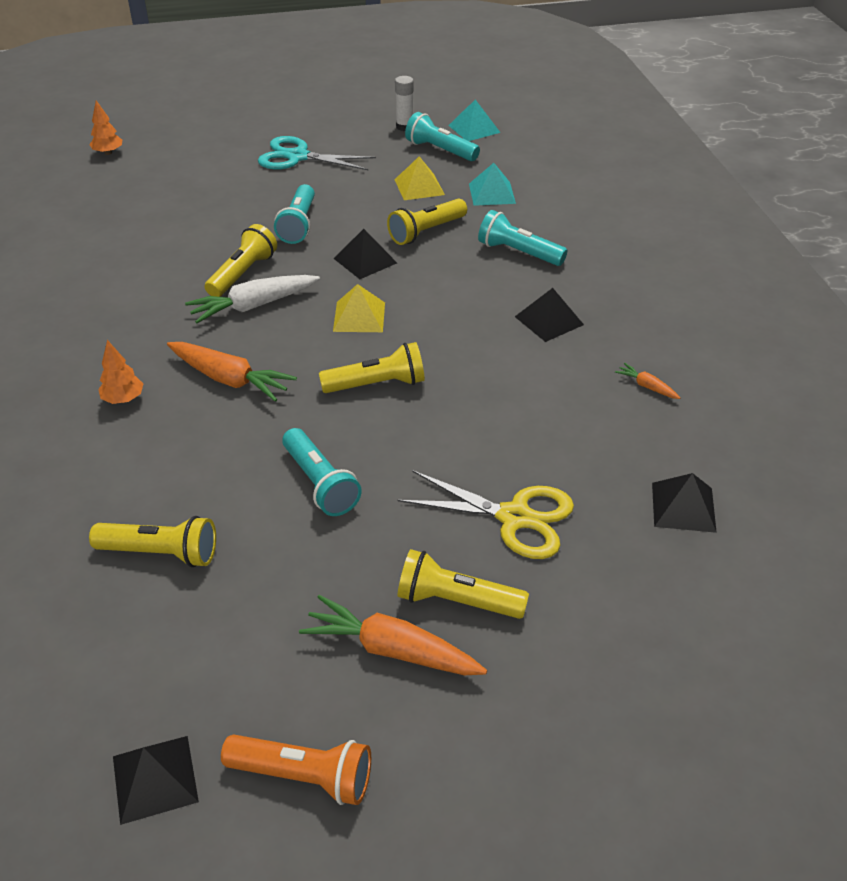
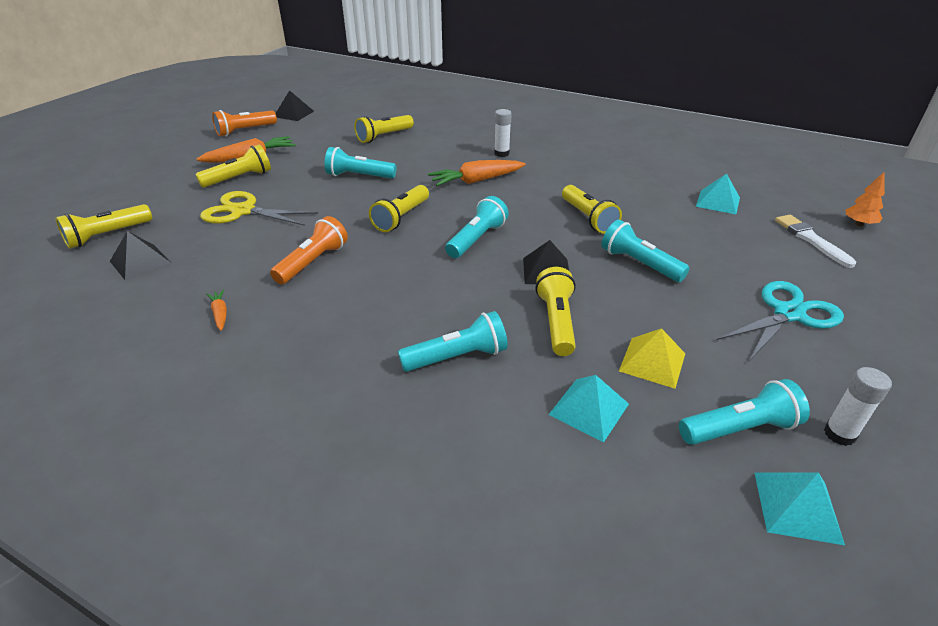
camera: 130 degrees right, 5 degrees down
(123, 399) = (501, 153): orange tree -> white glue stick
(126, 219) = (718, 202): none -> turquoise pyramid
(164, 166) = (811, 239): none -> white brush
(253, 306) = (542, 209): white carrot -> none
(359, 316) = (477, 239): yellow pyramid -> turquoise flashlight
(515, 517) = (243, 211): yellow scissors -> yellow scissors turned 45 degrees clockwise
(521, 388) = (313, 262): none -> orange flashlight
(549, 320) = (350, 315): black pyramid -> none
(646, 386) = (220, 314): orange carrot -> orange carrot turned 105 degrees counterclockwise
(701, 588) = (107, 235): none -> yellow flashlight

